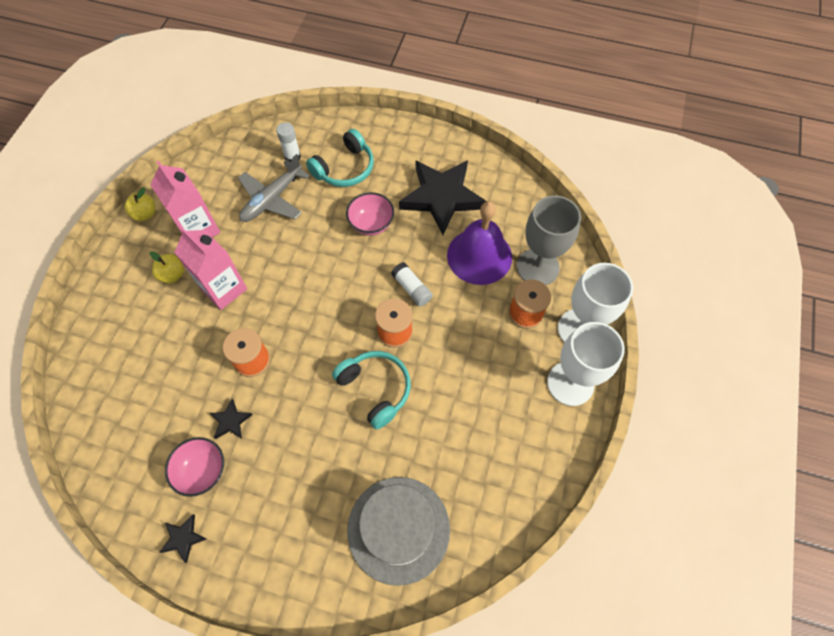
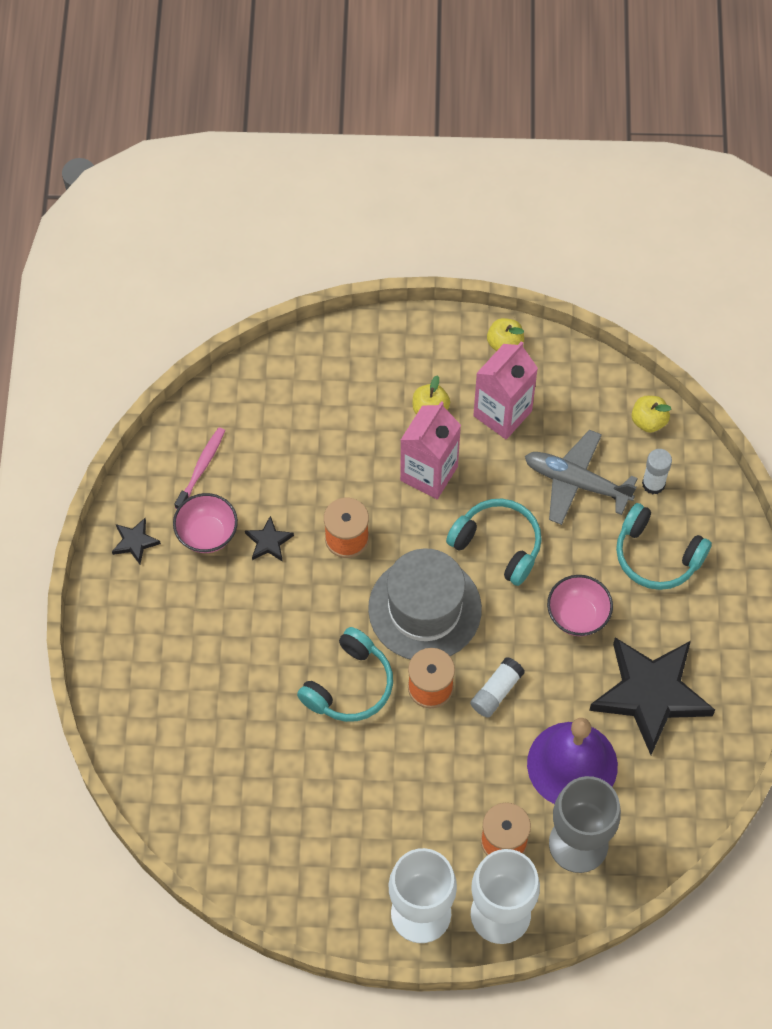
camera: 75 degrees right, 0 degrees up
(140, 461) = (201, 468): none -> pink toothbrush
(246, 147) = (648, 421): none -> yellow apple
(299, 258) = (498, 545): none -> turquoise headphones
(398, 529) = (196, 754): grey hat -> grey hat (424, 609)

